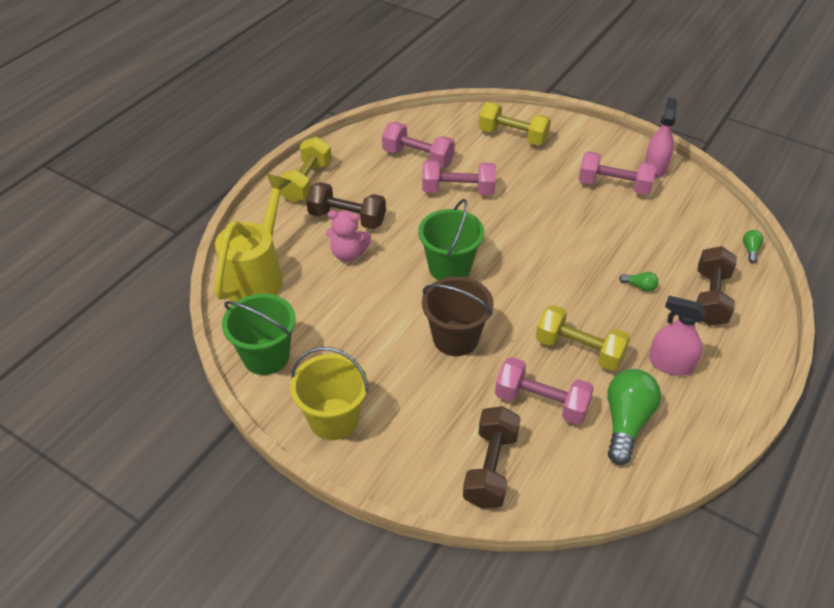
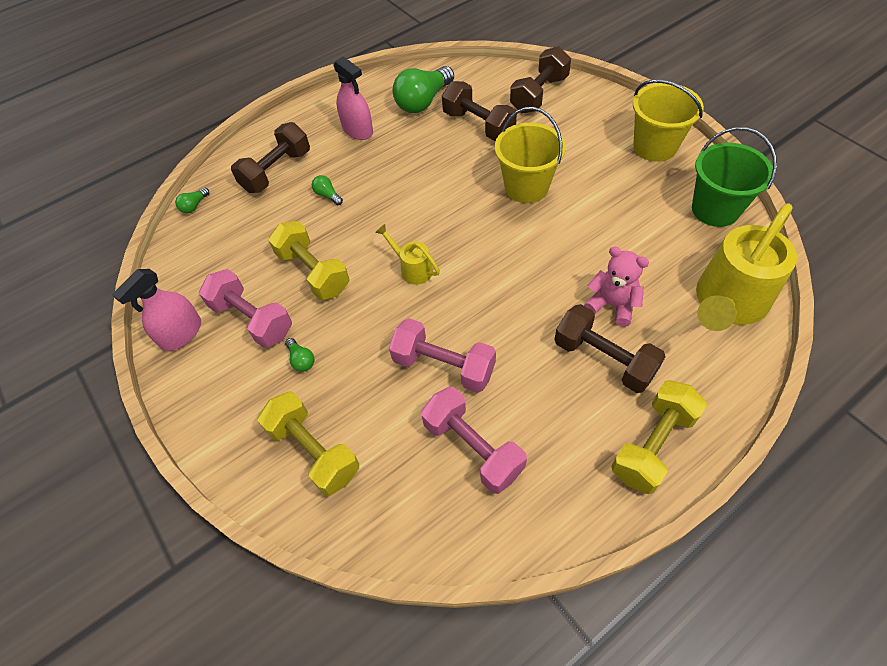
camera: 155 degrees left, 10 degrees up
(449, 267) = (501, 259): green bucket -> none
(455, 338) = (526, 187): brown bucket -> yellow bucket
(519, 244) = (412, 269): none -> yellow watering can
(541, 402) = (478, 125): pink dumbbell -> brown dumbbell
(558, 173) = (301, 360): none -> green light bulb
(579, 350) = (423, 155): yellow dumbbell -> yellow dumbbell (313, 272)

